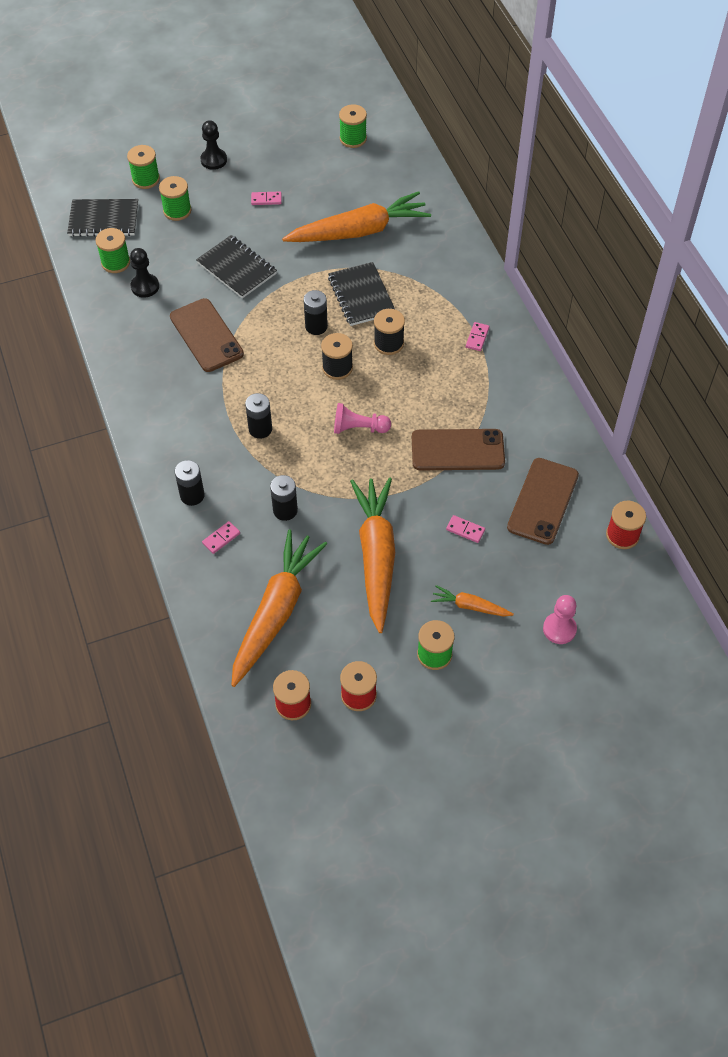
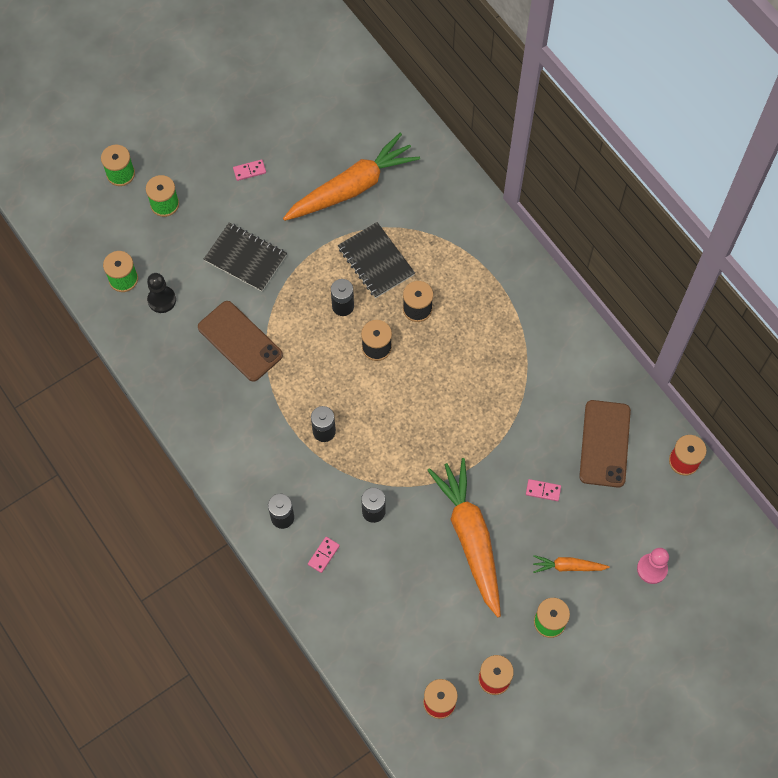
camera: 15 degrees left, 10 degrees up
(103, 219) = (94, 231): black notebook -> none
(213, 160) = (182, 135): black pawn -> none
(276, 612) = (397, 616): orange carrot -> none
(353, 139) = (314, 78): green spool -> none
(358, 428) = (416, 408): pink pawn -> none
(457, 450) = (513, 409): brown phone -> none
(477, 337) = (499, 282): pink domino -> none

